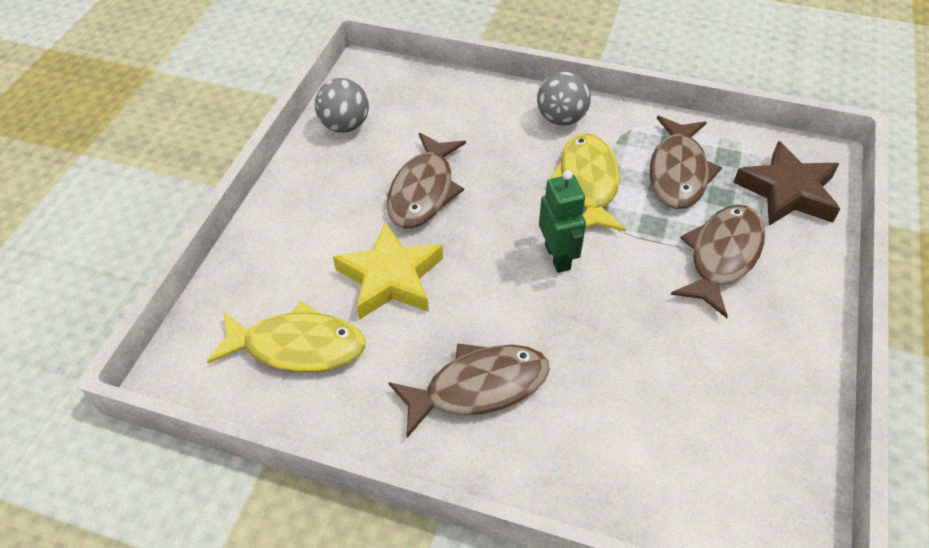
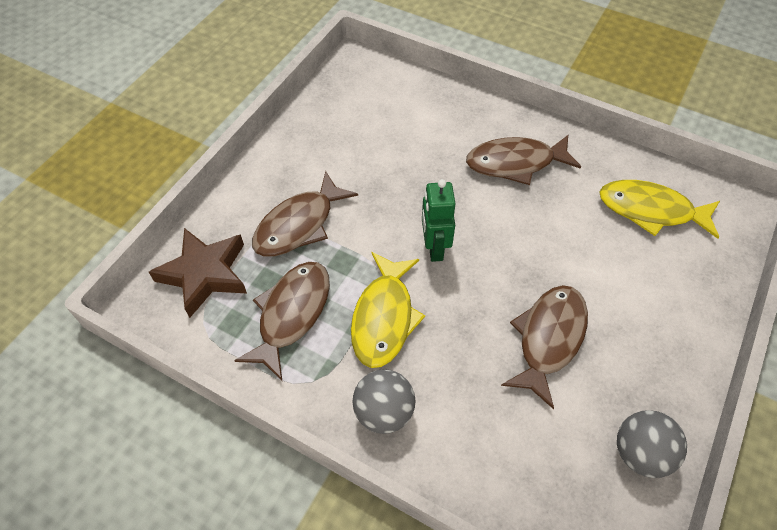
camera: 170 degrees left, 5 degrees up
(391, 277) = (580, 253): yellow star -> none

